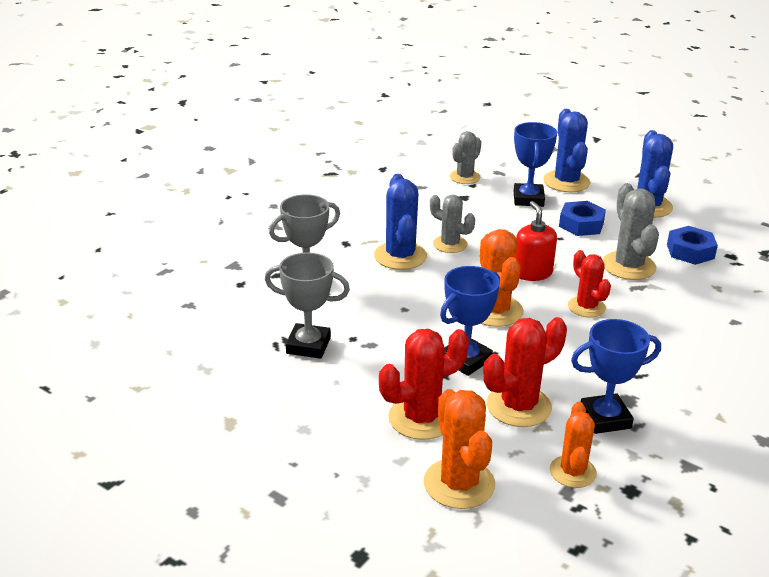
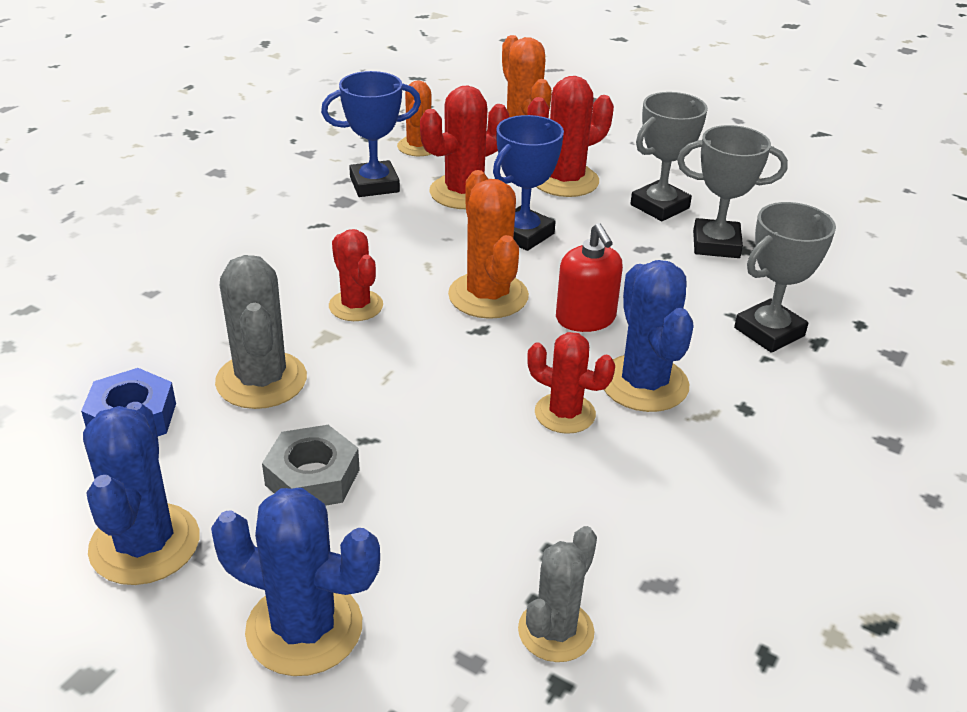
camera: 175 degrees right, 5 degrees up
(340, 385) = (659, 206): none -> grey trophy
(450, 244) = (565, 413): grey cactus -> red cactus
(528, 199) = (408, 553): blue trophy -> none
(532, 273) = (426, 360): red soap dispenser -> red soap dispenser (585, 318)
(566, 182) = (304, 628): blue cactus -> blue cactus turned 60 degrees counterclockwise
(581, 224) = (312, 477): blue nut -> grey nut

